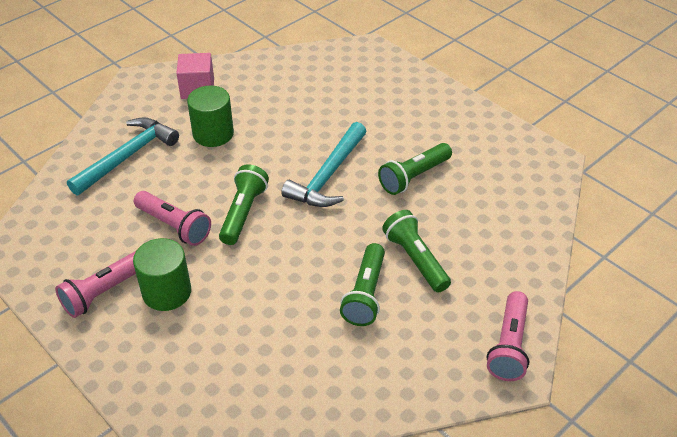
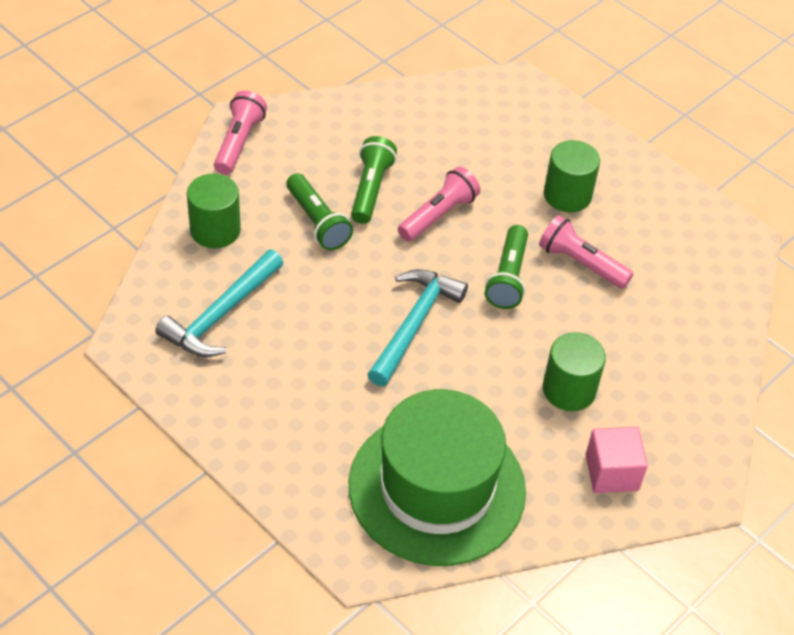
camera: 175 degrees right, 5 degrees up
(104, 292) = (628, 197): pink flashlight -> pink flashlight (438, 215)
(127, 156) = (667, 355): turquoise hammer -> turquoise hammer (221, 315)
(318, 80) = (437, 488): none -> green hat
(414, 177) = (309, 321): green flashlight -> none
(509, 250) = (215, 230): none -> green cylinder

